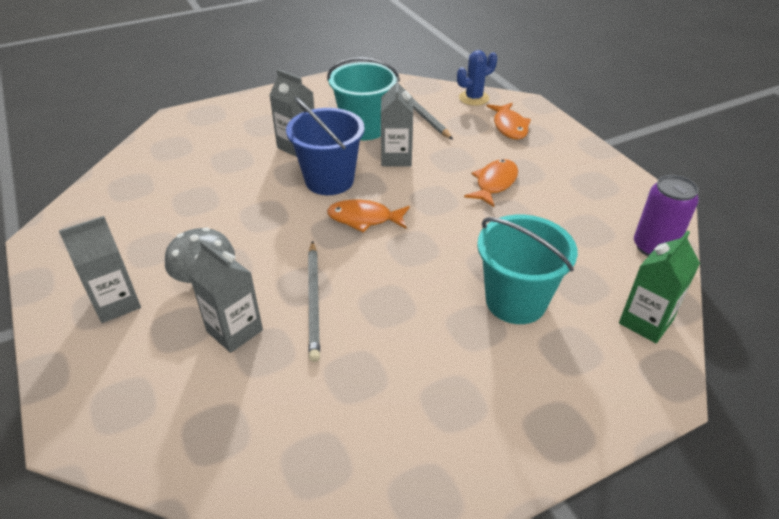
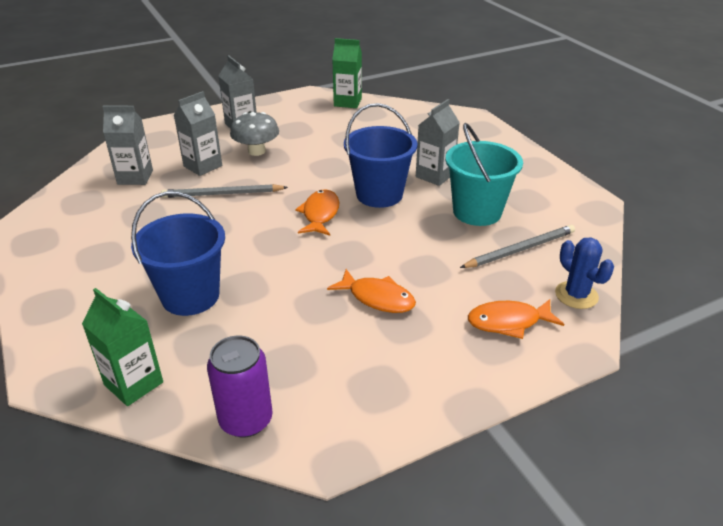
camera: 90 degrees right, 5 degrees down
(90, 203) = (347, 102): none -> green carton
(396, 158) = (421, 232): grey carton -> grey carton (135, 177)
(515, 301) = (190, 296): turquoise bucket -> blue bucket

